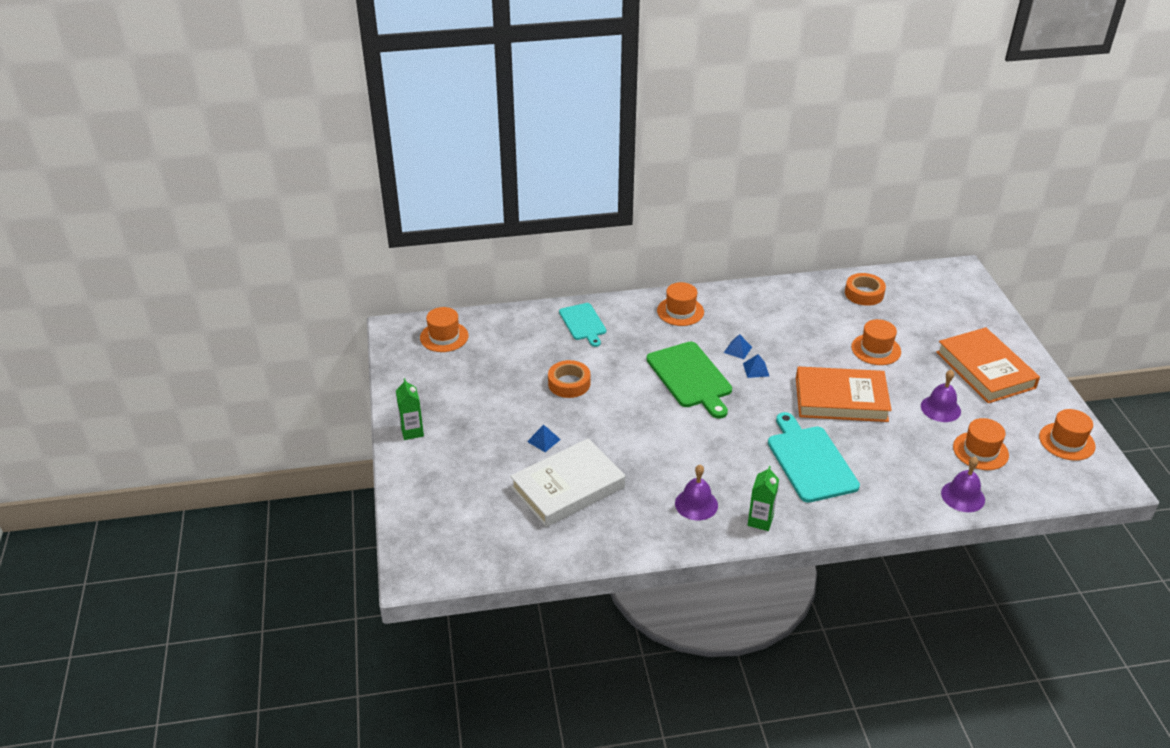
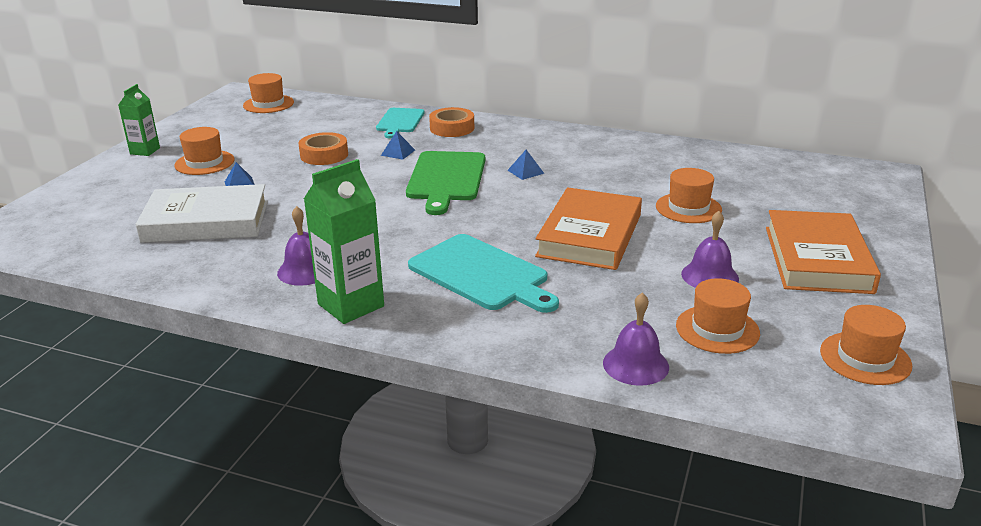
camera: 30 degrees right, 10 degrees down
(680, 311) = (505, 134): orange hat -> orange hat (204, 163)
(756, 369) = (524, 190): blue pyramid -> blue pyramid (398, 152)
(760, 521) = (351, 305): green carton -> green carton, size x1.65
(810, 461) = (481, 274): turquoise cutting board -> turquoise cutting board turned 120 degrees clockwise
(841, 399) = (590, 235): orange book -> orange book turned 75 degrees clockwise
(864, 293) = (731, 164): orange tape -> orange tape (452, 128)

